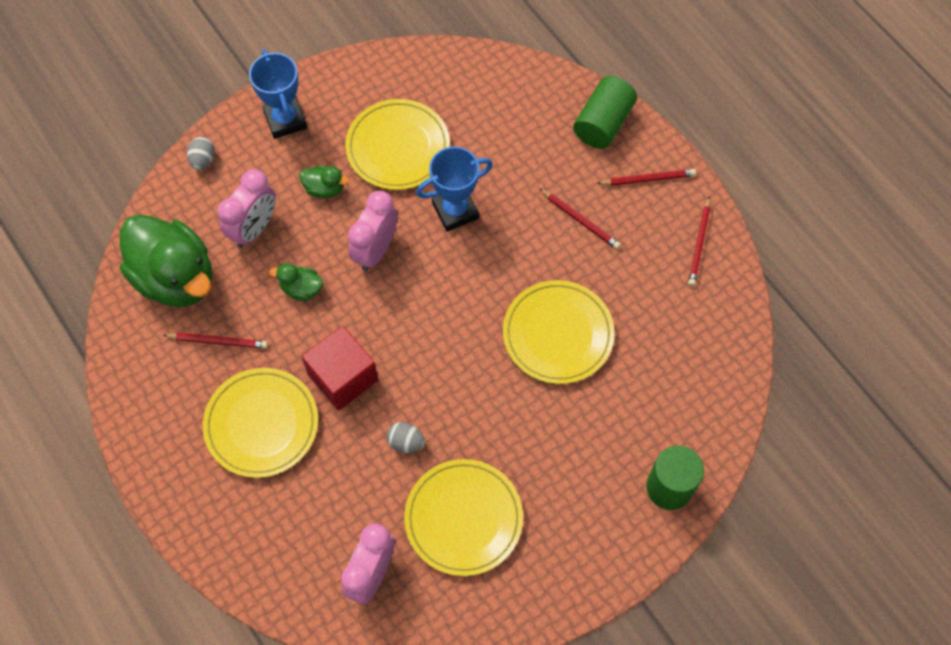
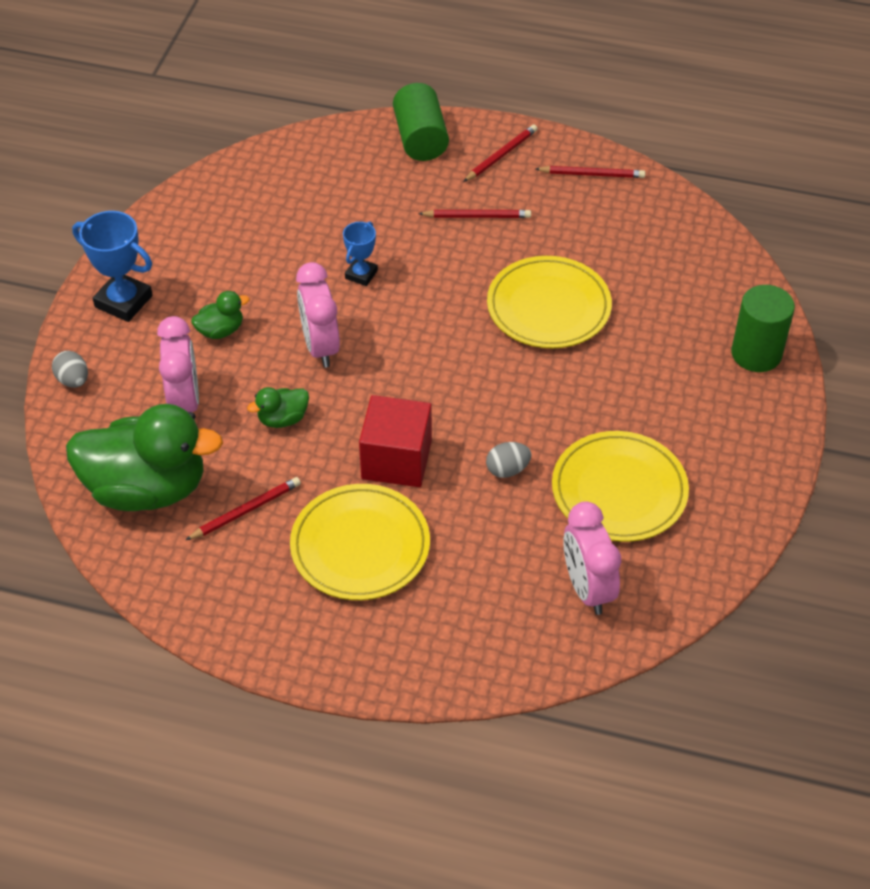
camera: 40 degrees left, 15 degrees down
(398, 147) = (256, 259): yellow plate -> none
(455, 211) = (361, 274): blue trophy -> blue trophy, size x0.59
(699, 243) = (592, 174): red pencil -> red pencil turned 60 degrees counterclockwise

